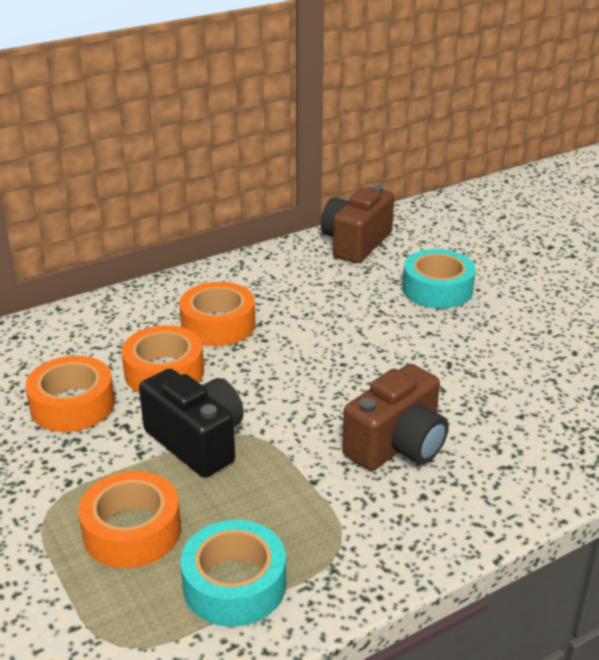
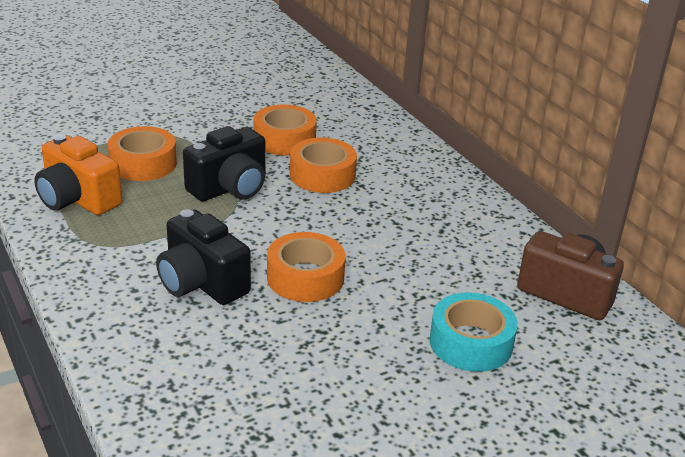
camera: 90 degrees right, 0 degrees up
(218, 324) = (393, 201): orange tape -> orange tape (305, 277)
(234, 584) = (78, 199): turquoise tape -> orange camera
(397, 445) = (201, 283): brown camera -> black camera

